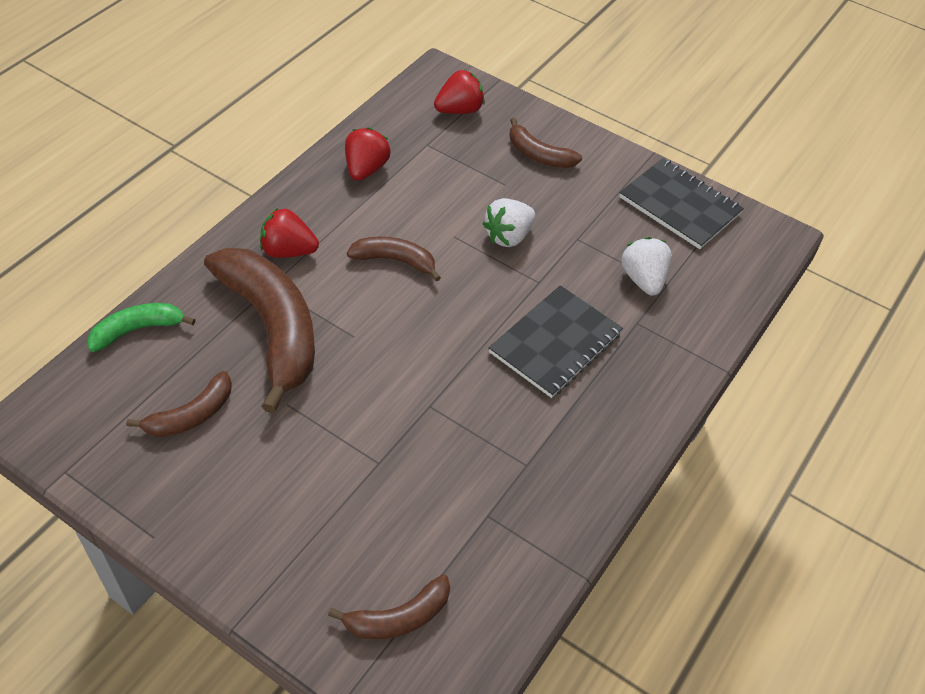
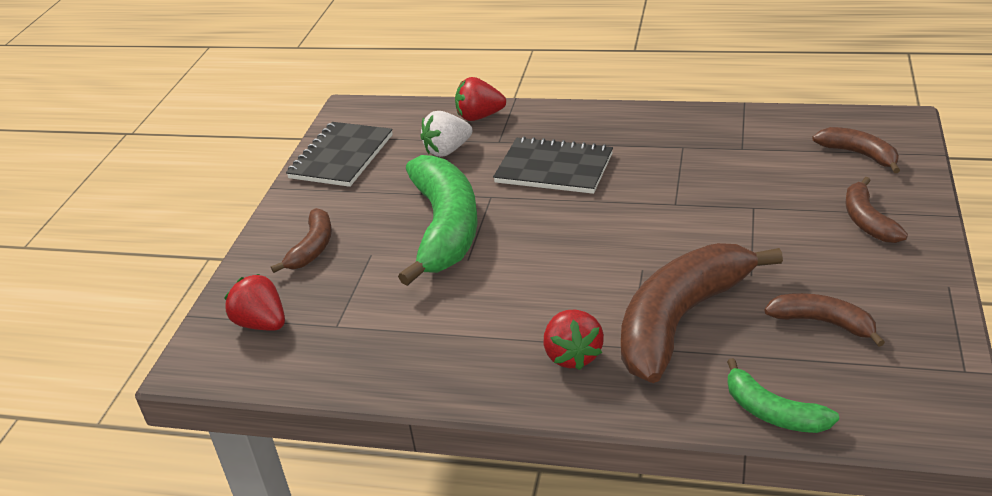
camera: 105 degrees left, 15 degrees down
(366, 169) = (406, 353): red strawberry -> red strawberry (479, 117)
(395, 260) = (529, 281): brown banana -> brown banana (867, 221)
(508, 236) = (445, 228): white strawberry -> green banana

